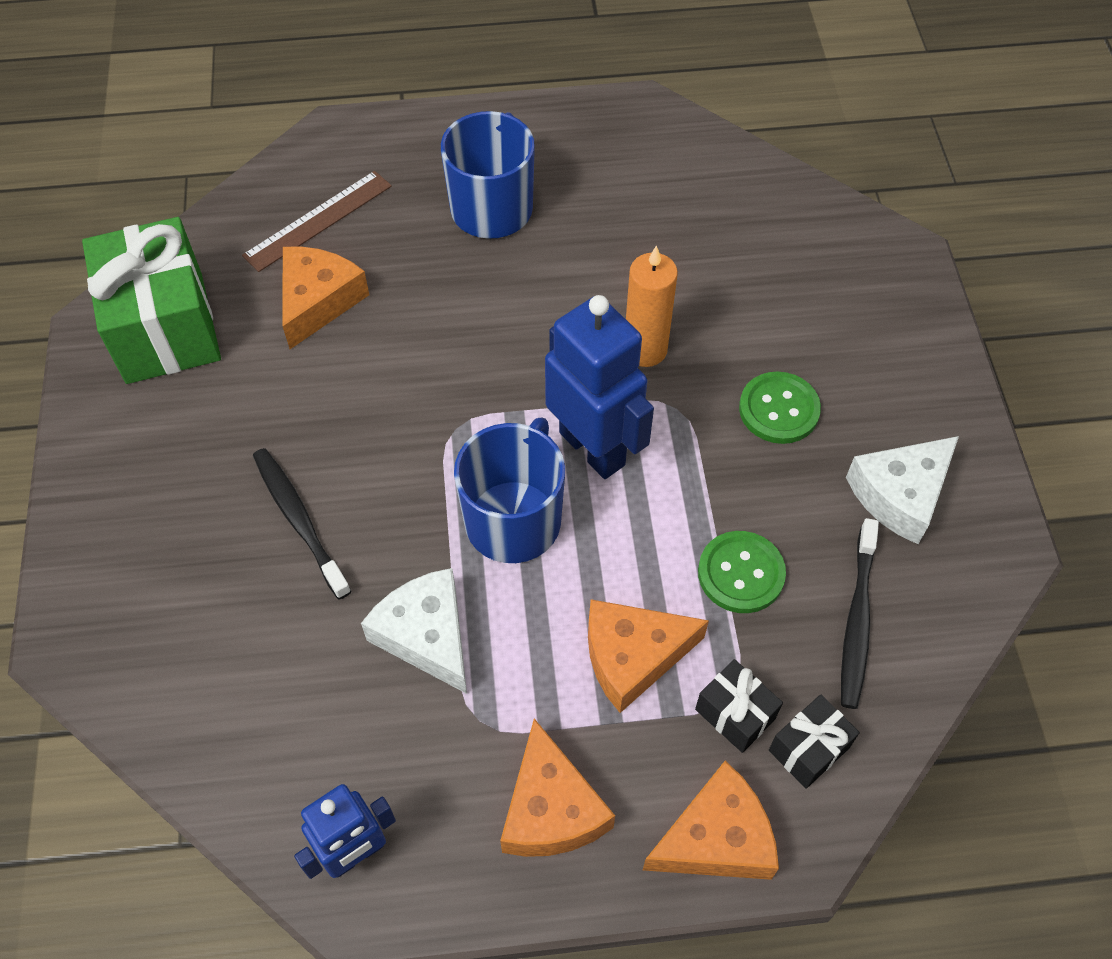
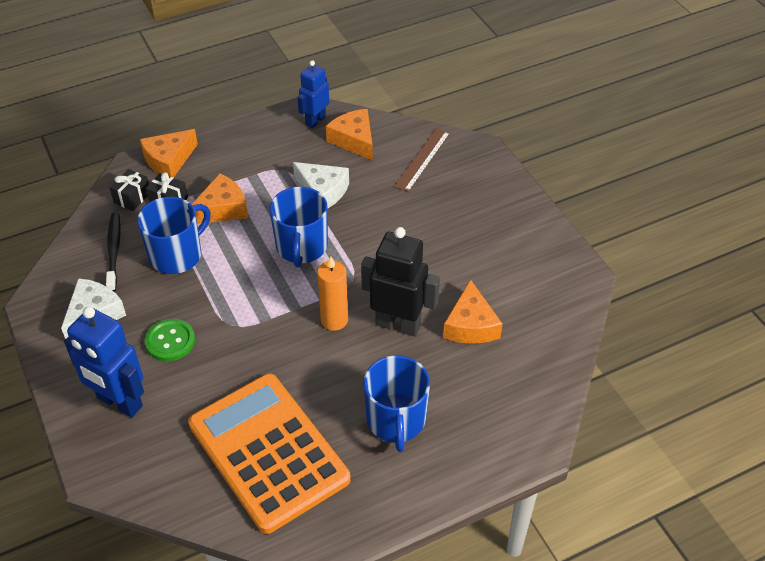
camera: 160 degrees right, 10 degrees down
(165, 327) = (547, 285): green gift -> none
(299, 520) = (409, 218): black toothbrush -> none
(318, 220) = (505, 376): brown ruler -> brown ruler (422, 159)
(422, 333) = (398, 324): none -> black robot
(551, 808) = (241, 152): orange cheese -> orange cheese (354, 140)
(593, 448) = (272, 291): blue robot -> blue robot (119, 402)
(645, 350) = (260, 353): orange candle -> orange candle (334, 320)
(673, 217) = (268, 452): none -> orange calculator
(741, 573) = (177, 255): green button -> blue mug

